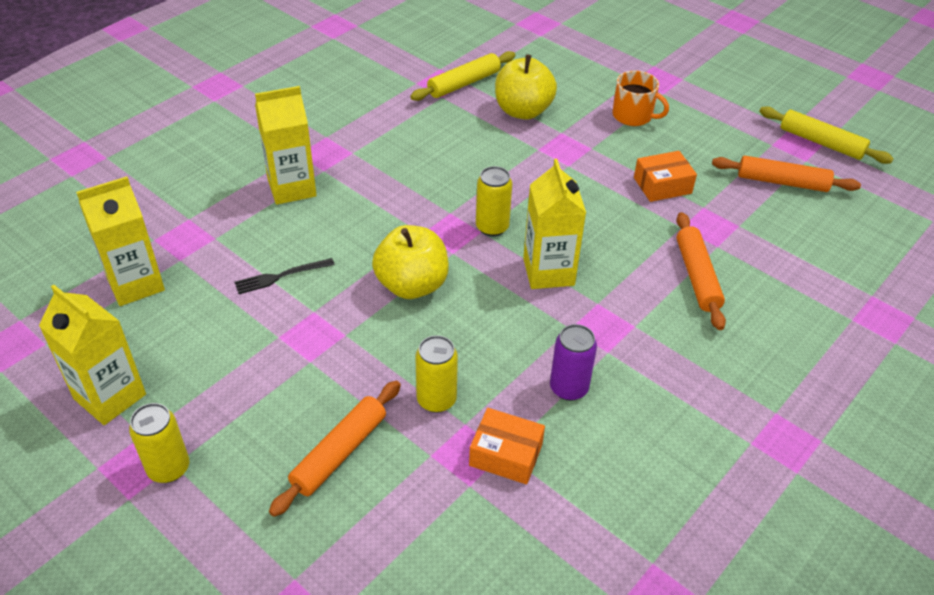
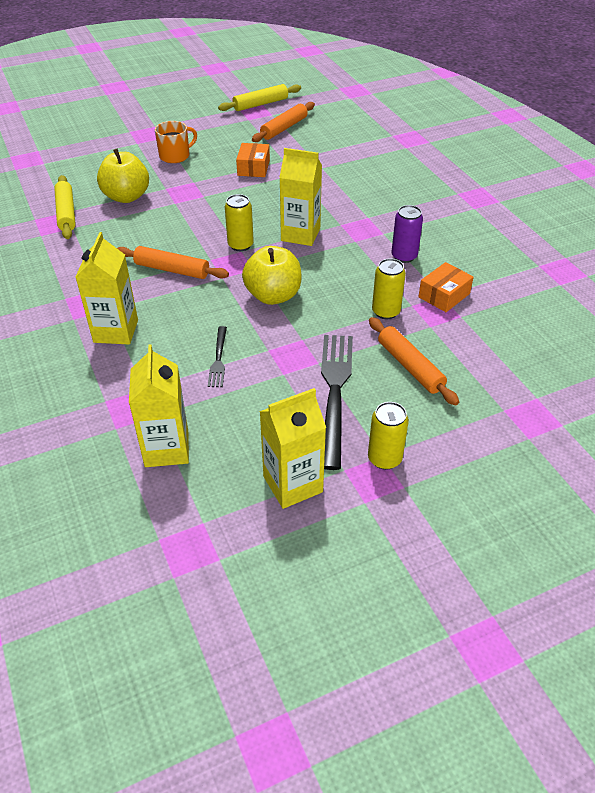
camera: 65 degrees left, 0 degrees up
(264, 391) = (335, 392): none -> black fork
(697, 276) = (342, 182): orange rolling pin -> orange rolling pin (172, 270)

